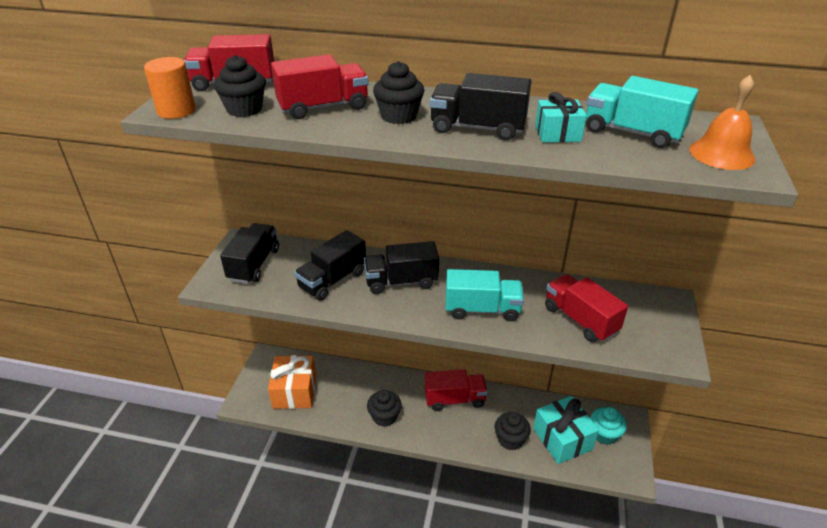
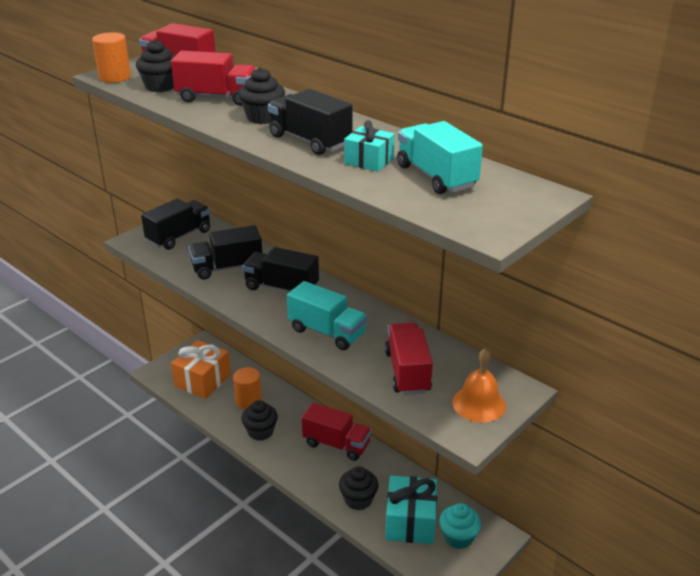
camera: 30 degrees right, 5 degrees down
(351, 393) = (248, 401): none -> orange cylinder
(721, 154) = (487, 213): orange bell -> orange bell (479, 404)

